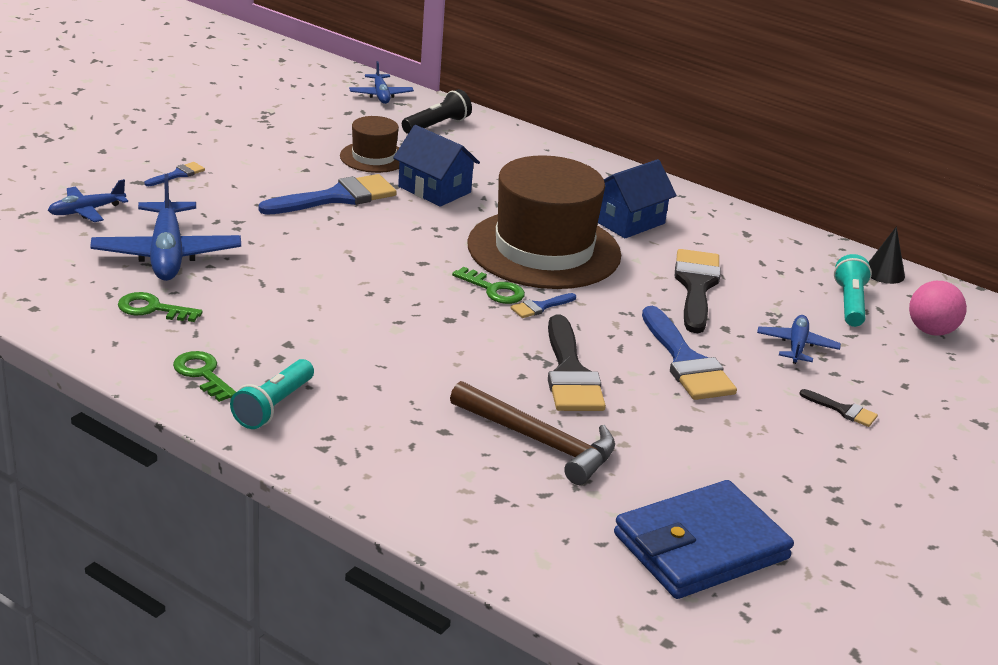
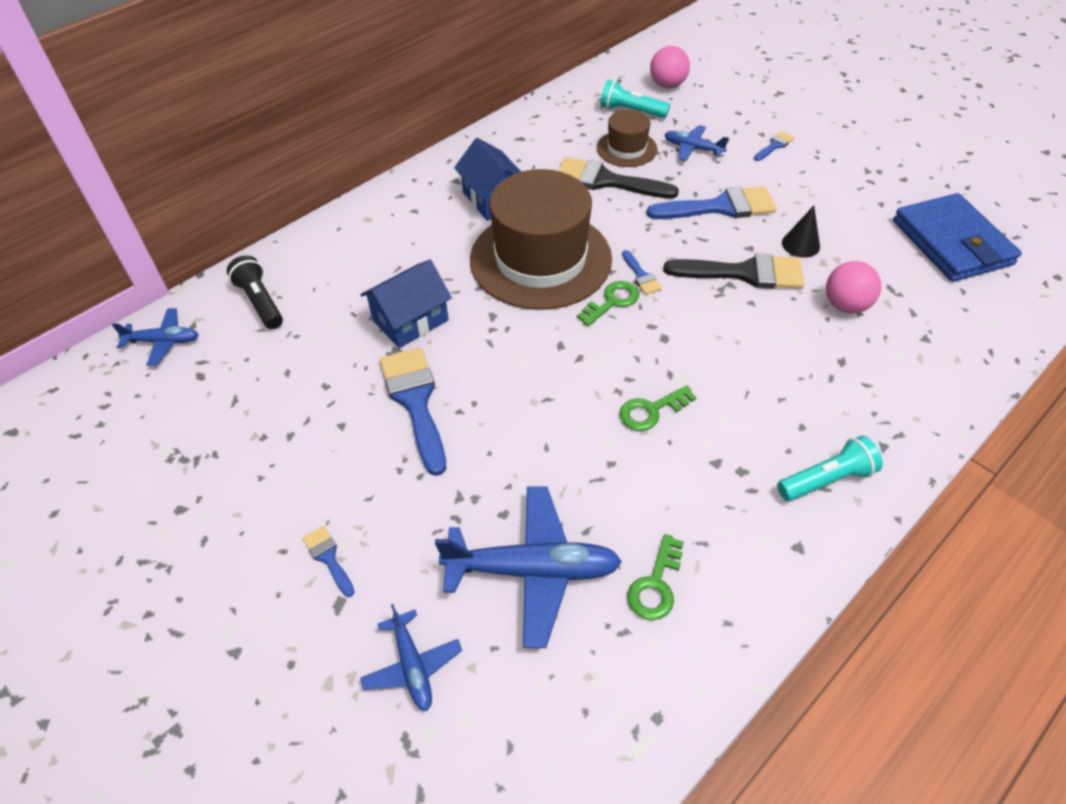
camera: 75 degrees left, 20 degrees up
(202, 374) = (780, 537): green key -> green key (651, 411)
(273, 406) = (826, 480): turquoise flashlight -> turquoise flashlight turned 60 degrees counterclockwise
(374, 157) = (325, 362): brown hat -> brown hat (626, 148)
(539, 442) = (845, 305): brown hammer -> pink ball
(842, 410) = (774, 146): black brush -> blue brush
(884, 273) = (586, 86): black cone -> black cone (800, 244)

